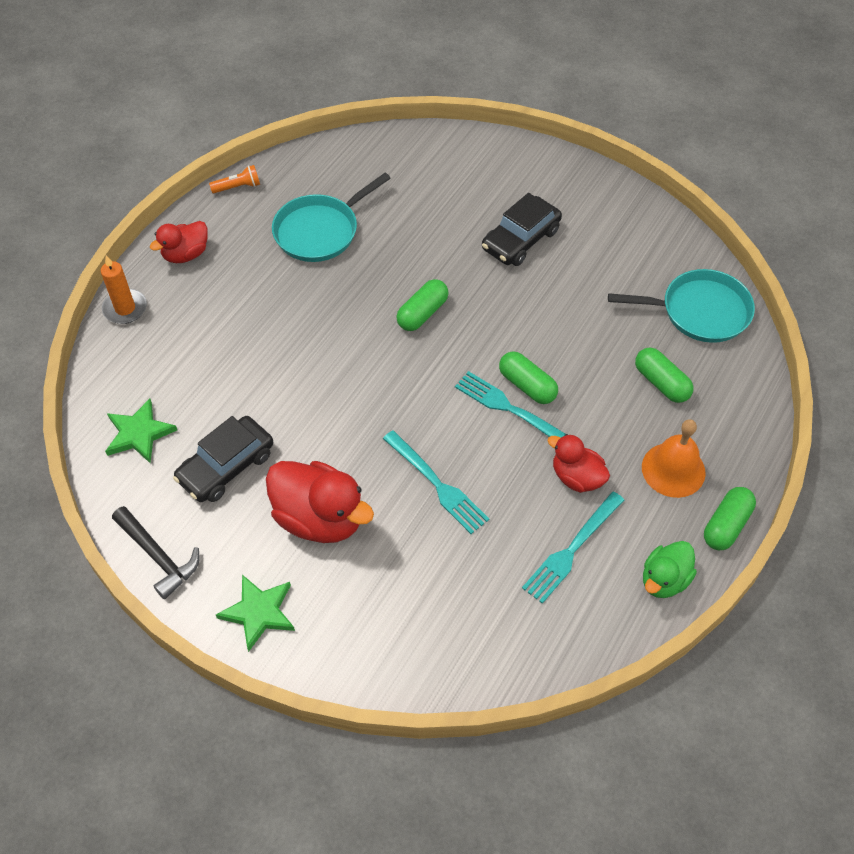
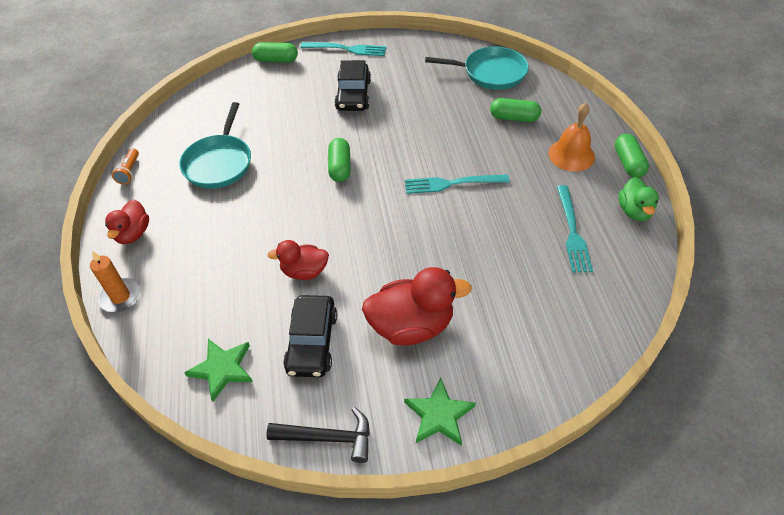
camera: 40 degrees left, 5 degrees down
(238, 187) = (129, 171): orange flashlight -> orange flashlight turned 150 degrees clockwise
(437, 484) = (459, 252): turquoise fork -> turquoise fork (347, 49)
(527, 385) = (446, 165): green capsule -> green capsule (276, 60)
(576, 477) = (529, 193): red duck -> red duck (304, 271)
(700, 311) = (491, 73): turquoise pan -> turquoise pan turned 45 degrees clockwise

